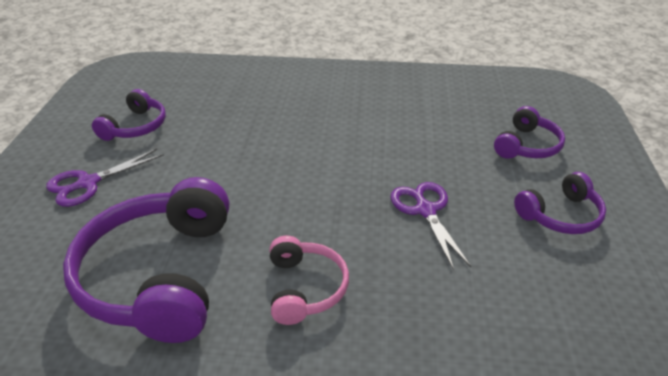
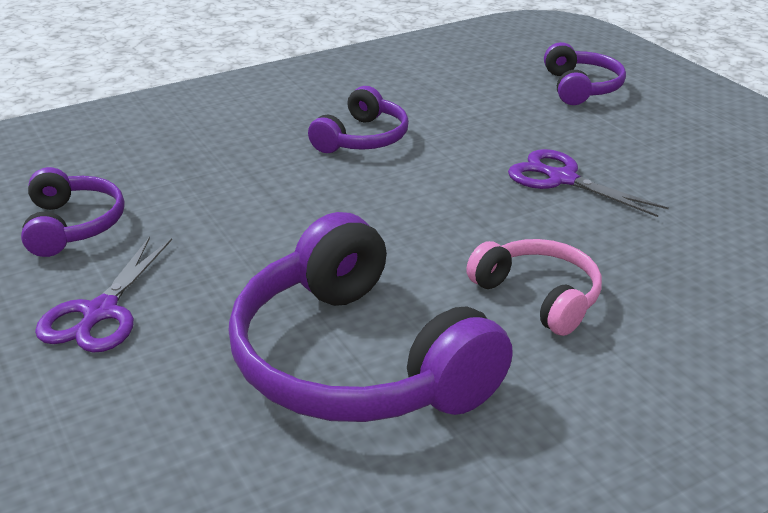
camera: 35 degrees left, 5 degrees down
(560, 215) = (685, 136): purple headphones -> purple headphones (362, 138)

